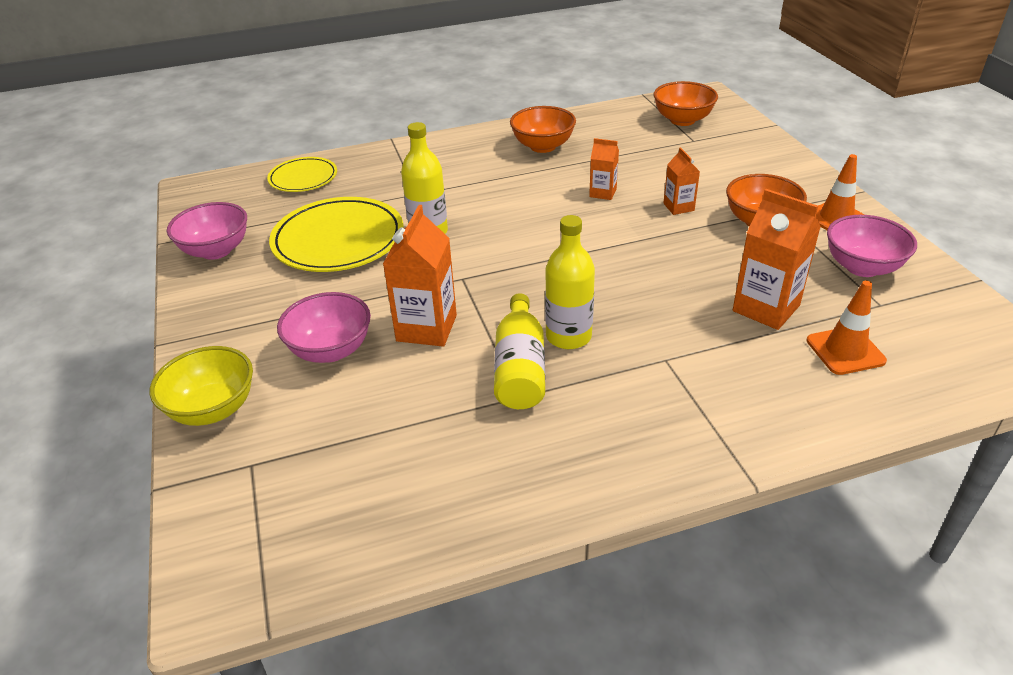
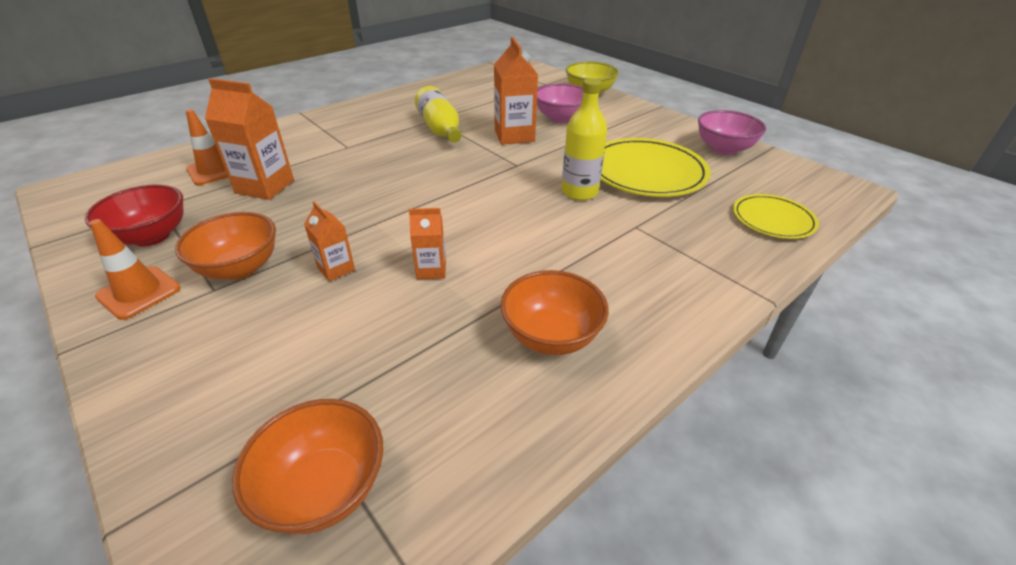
camera: 155 degrees right, 0 degrees up
(568, 336) = (416, 147): yellow bottle -> none
(862, 267) = (151, 236): pink bowl -> red bowl

